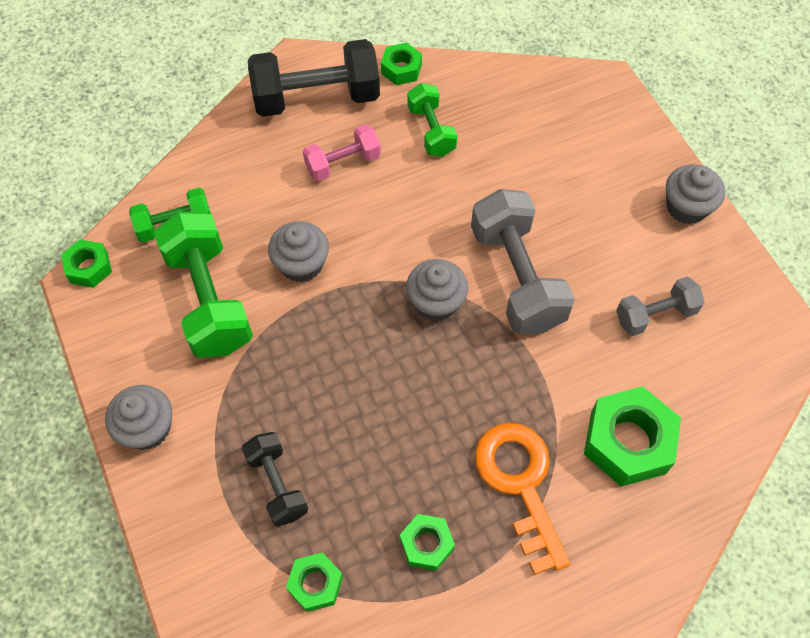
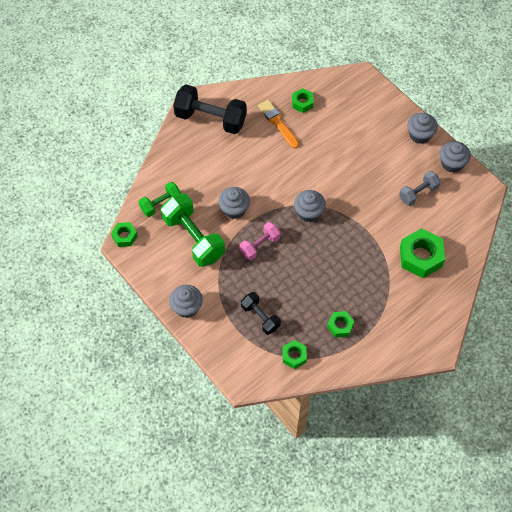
camera: 15 degrees left, 0 degrees up
(316, 98) = (210, 118): black dumbbell -> black dumbbell turned 45 degrees clockwise
(343, 163) = (237, 151): pink dumbbell -> pink dumbbell (260, 245)
(401, 69) = (251, 92): green nut -> green nut (302, 103)
(431, 130) = (278, 123): green dumbbell -> orange brush
(517, 277) = (345, 190): grey dumbbell -> none
(520, 484) = (375, 288): orange key -> none
(735, 273) = (452, 163): none -> grey cupcake

